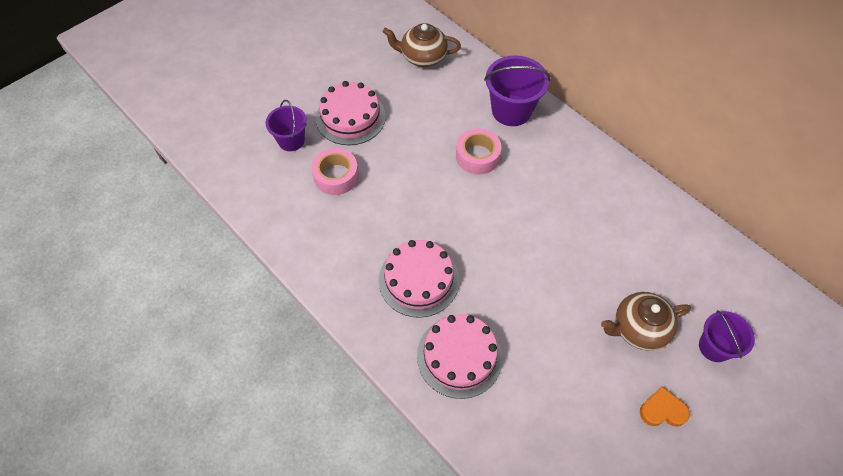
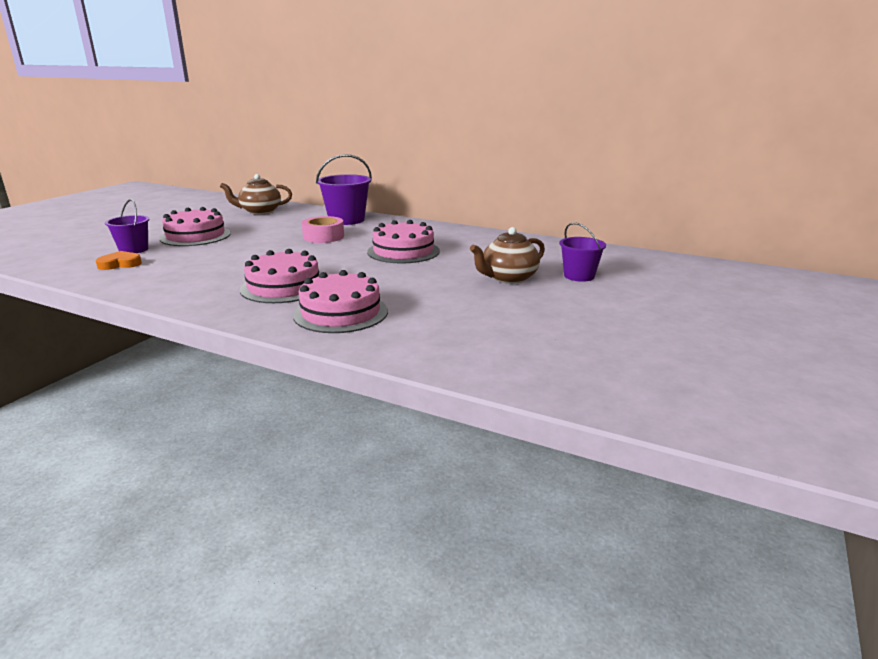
camera: 20 degrees left, 35 degrees down
(336, 176) = (184, 257): pink tape -> none
(551, 224) = (403, 251): none -> pink cake
(662, 410) = (556, 306): orange heart -> orange heart (120, 264)

